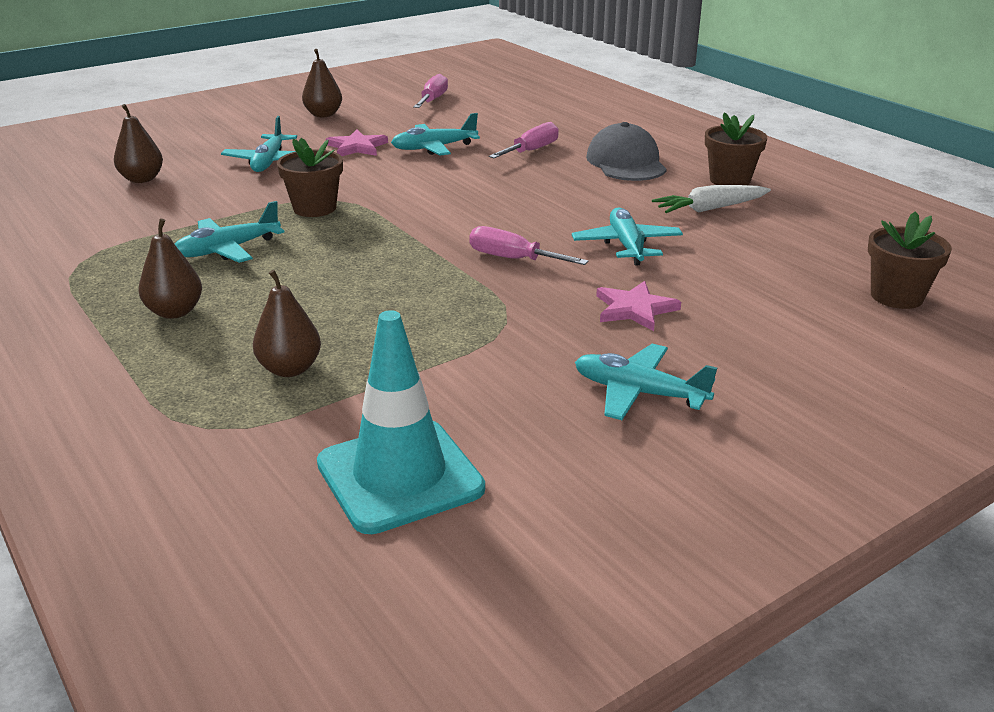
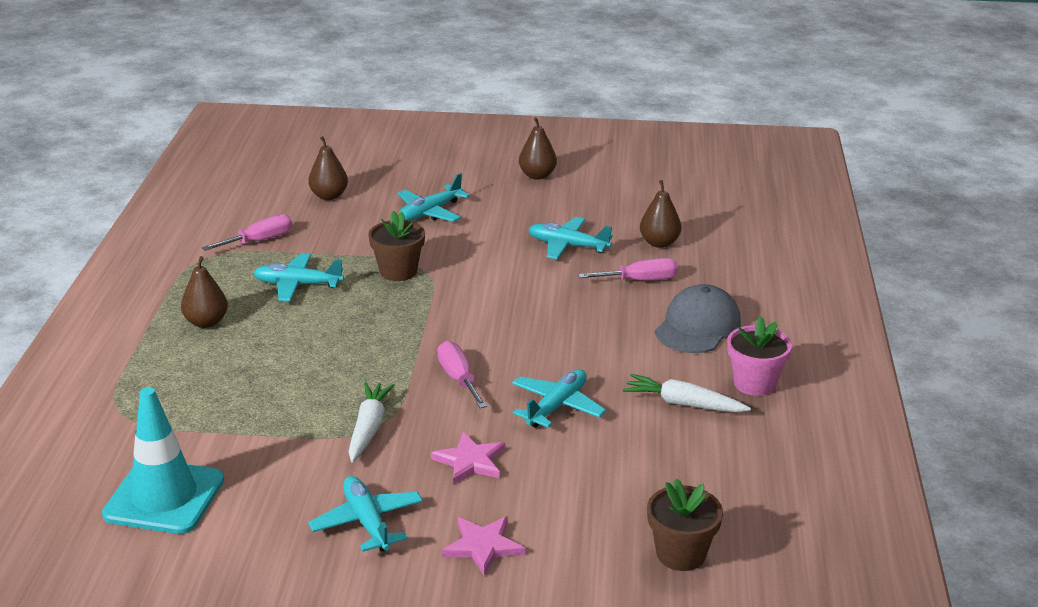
camera: 40 degrees right, 0 degrees up
(290, 369) = (208, 396): brown pear -> brown pear (659, 243)
(357, 147) = (512, 221): pink star -> pink star (483, 546)
(432, 100) = (648, 190): pink screwdriver -> pink screwdriver (259, 241)
(502, 324) = (369, 428): none -> white carrot
(730, 180) = (754, 383): brown flower pot -> pink flower pot

